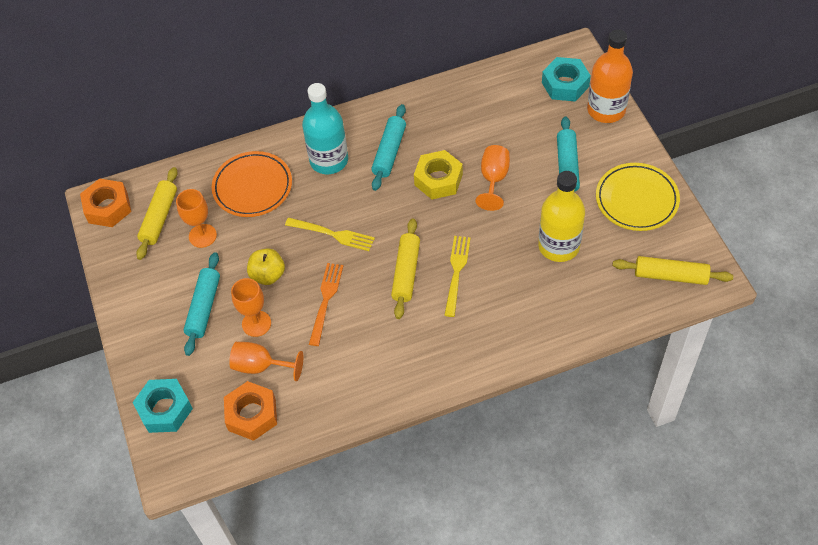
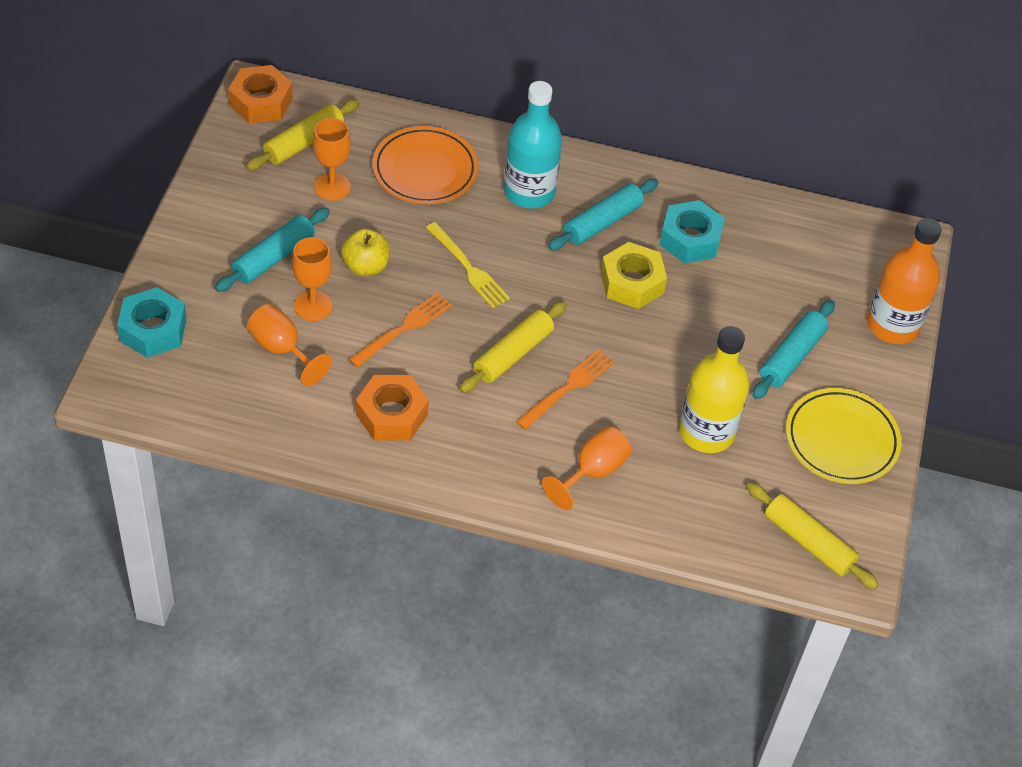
camera: 25 degrees right, 5 degrees down
(252, 414) = (233, 390): orange nut -> orange nut (392, 414)
(456, 272) = (568, 388): yellow fork -> orange fork
(494, 179) = (694, 319): orange goblet -> orange goblet (592, 472)
(565, 84) = (868, 270): turquoise nut -> turquoise nut (690, 239)

